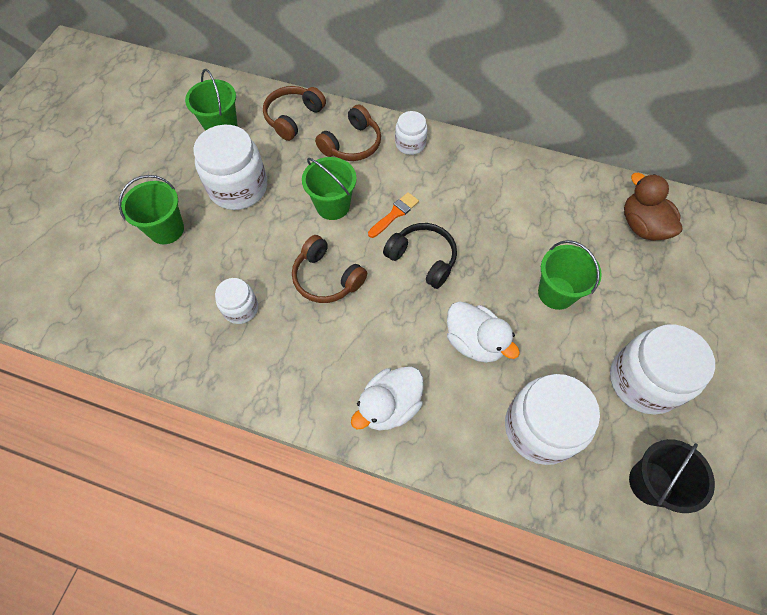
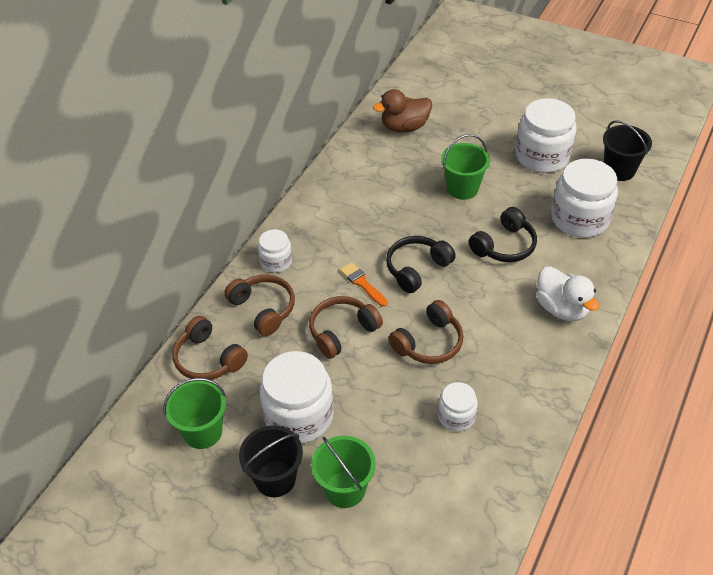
camera: 80 degrees left, 15 degrees down
(178, 181) = (275, 479): none -> black bucket
(333, 206) = (342, 331): green bucket -> brown headphones
(474, 342) = (504, 245): white duck -> black headphones

